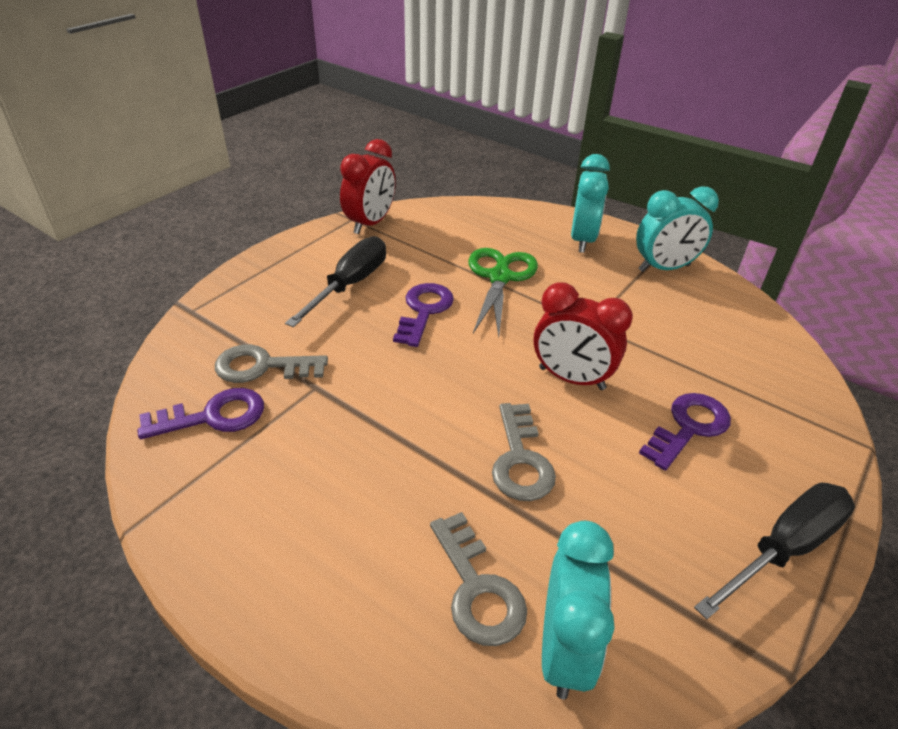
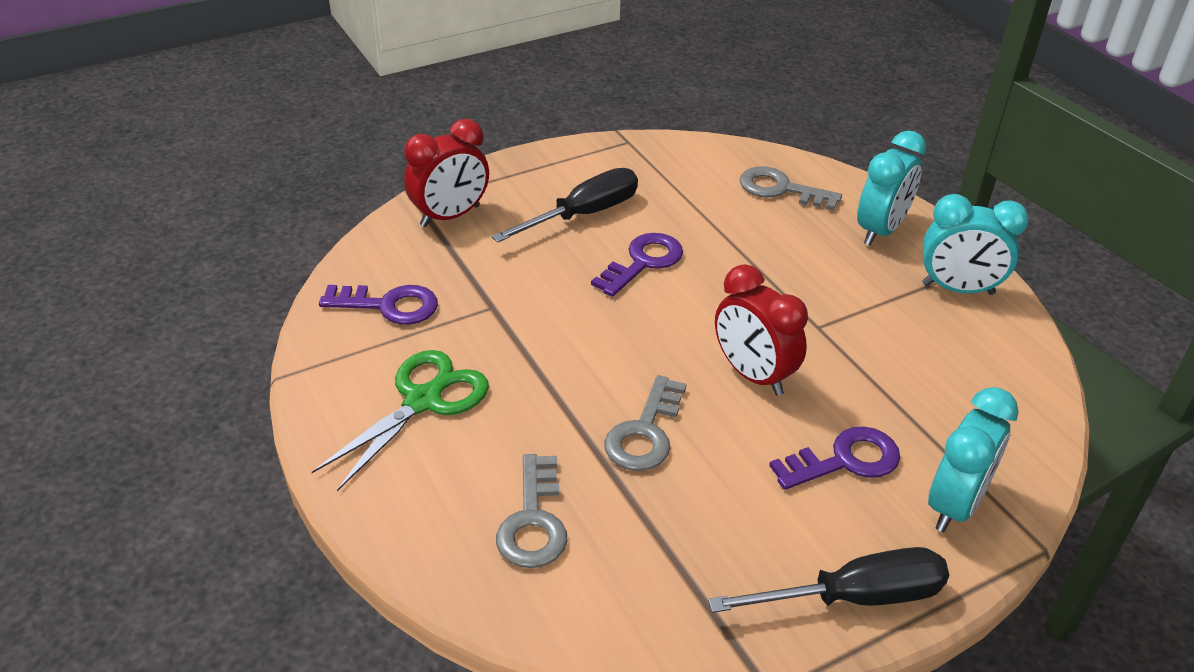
camera: 25 degrees right, 0 degrees up
(262, 367) = (454, 273): grey key -> grey key (781, 189)
(370, 223) = (645, 152): red clock -> red clock (450, 216)
(500, 277) = (750, 248): green scissors -> green scissors (423, 400)
(564, 649) = (577, 592): turquoise clock -> turquoise clock (955, 505)

